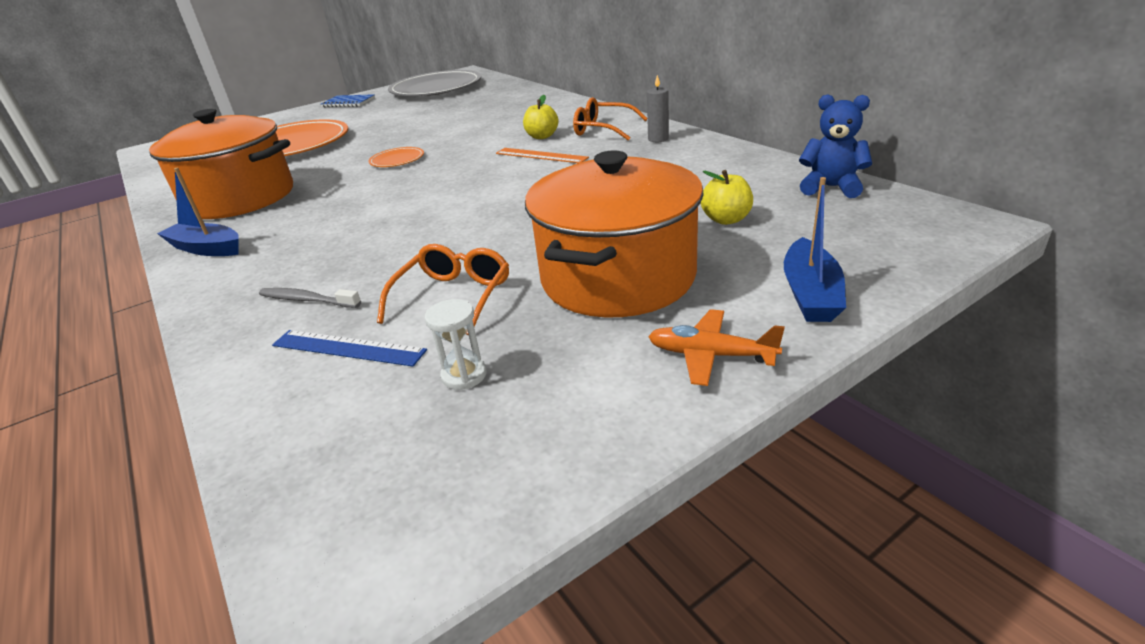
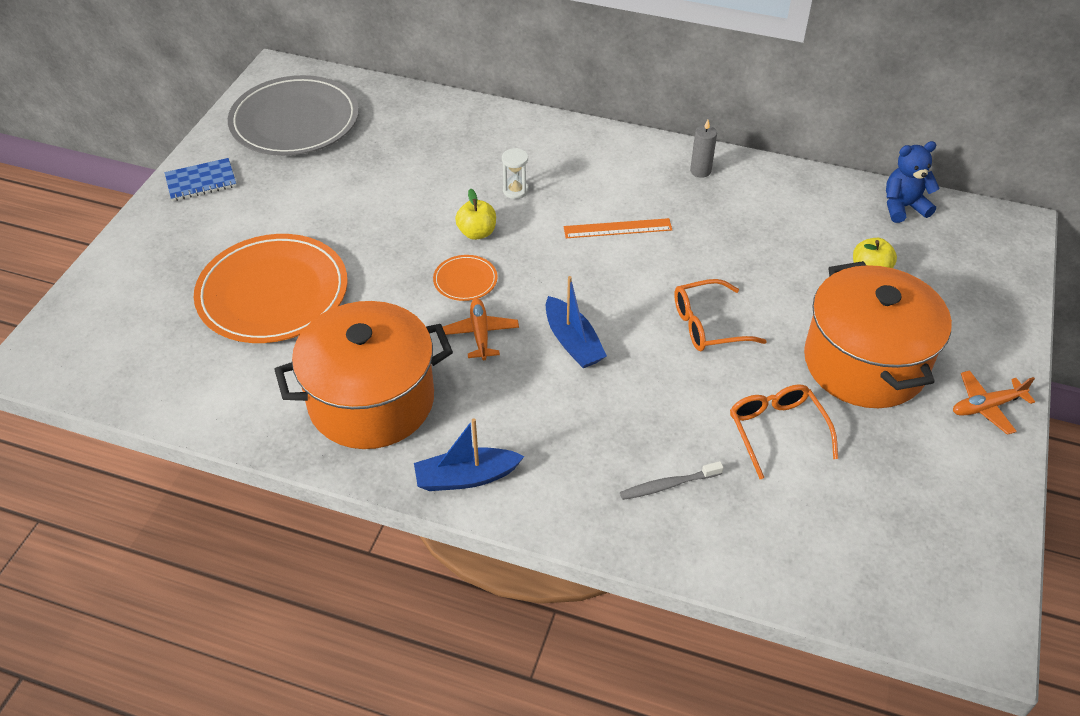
camera: 40 degrees left, 15 degrees up
(347, 348) = (768, 509): blue ruler -> none
(356, 184) = (480, 334): none -> orange plane
(464, 375) = (873, 490): white hourglass -> white hourglass (515, 190)
(542, 136) = (577, 195): yellow apple -> yellow apple (477, 233)
(603, 129) = (627, 167): orange glasses -> orange glasses (707, 325)
(810, 294) = (989, 330): blue boat -> blue boat (573, 342)

